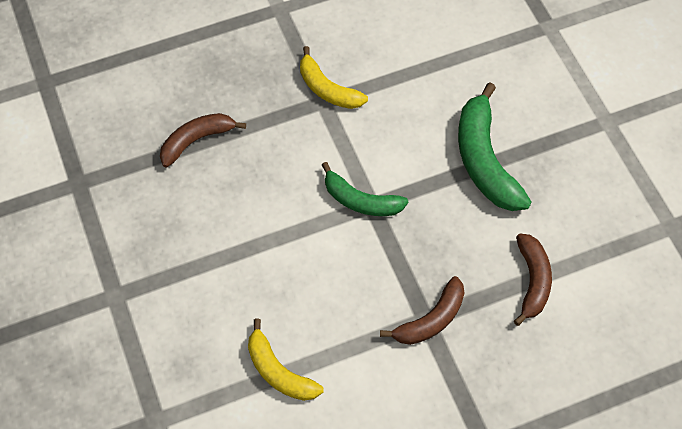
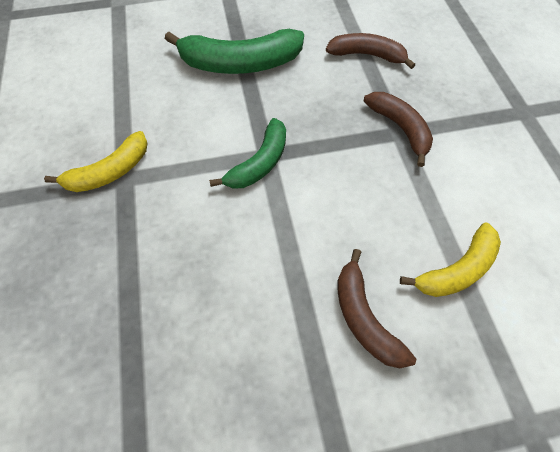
camera: 80 degrees left, 0 degrees up
(196, 140) = (125, 327): brown banana -> brown banana (364, 317)

